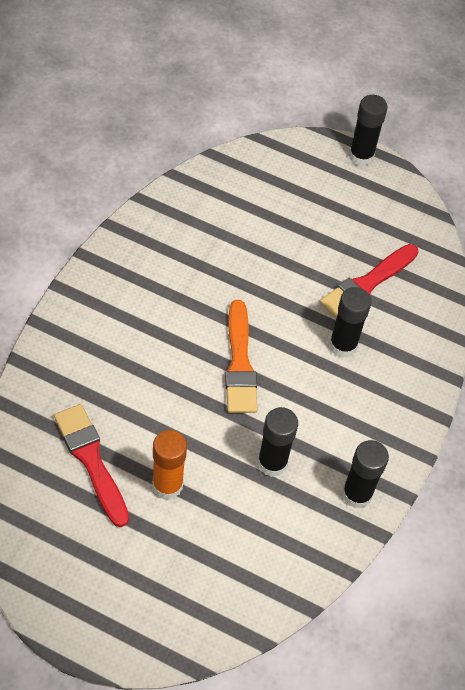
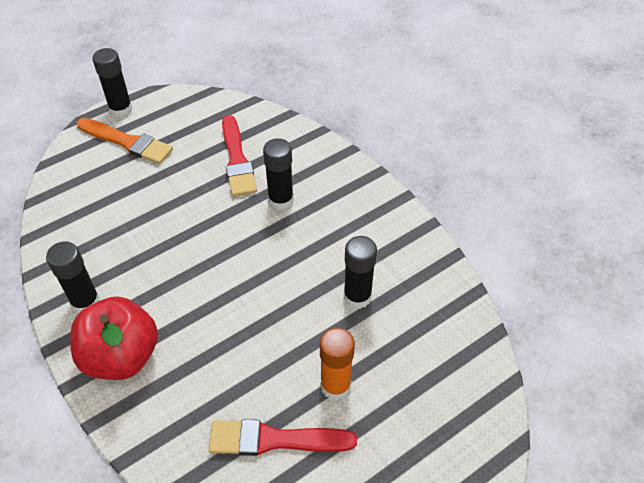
camera: 55 degrees left, 5 degrees down
(103, 307) = (121, 356): none -> red apple
(240, 363) = (251, 276): orange brush -> orange brush (127, 142)
(356, 494) = (415, 253): black glue stick -> black glue stick (85, 302)

